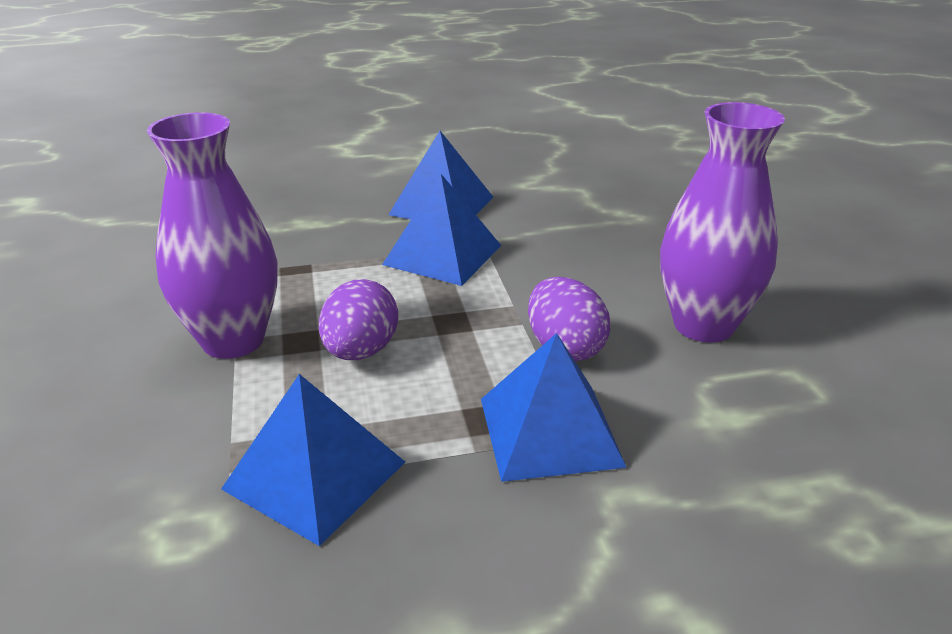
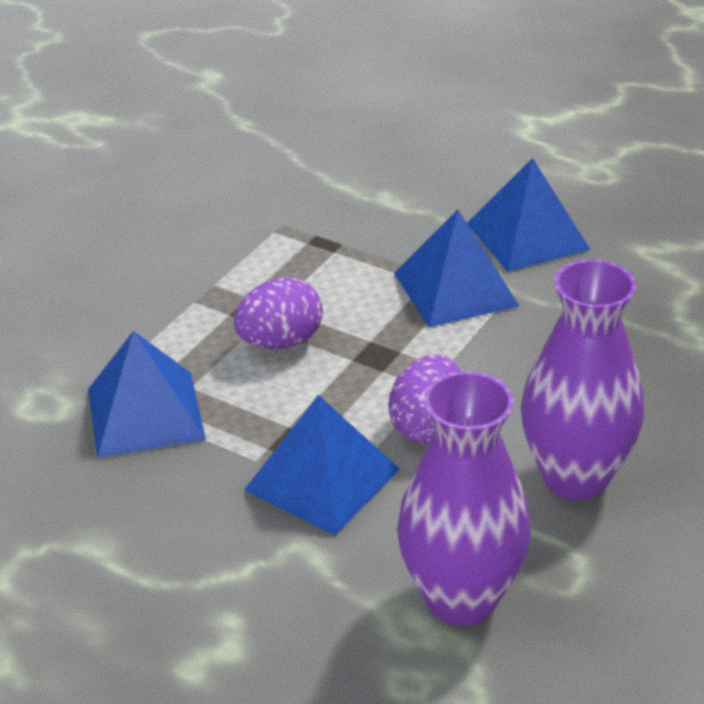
camera: 45 degrees right, 5 degrees up
(233, 340) = (210, 284): purple vase -> purple vase (461, 598)

